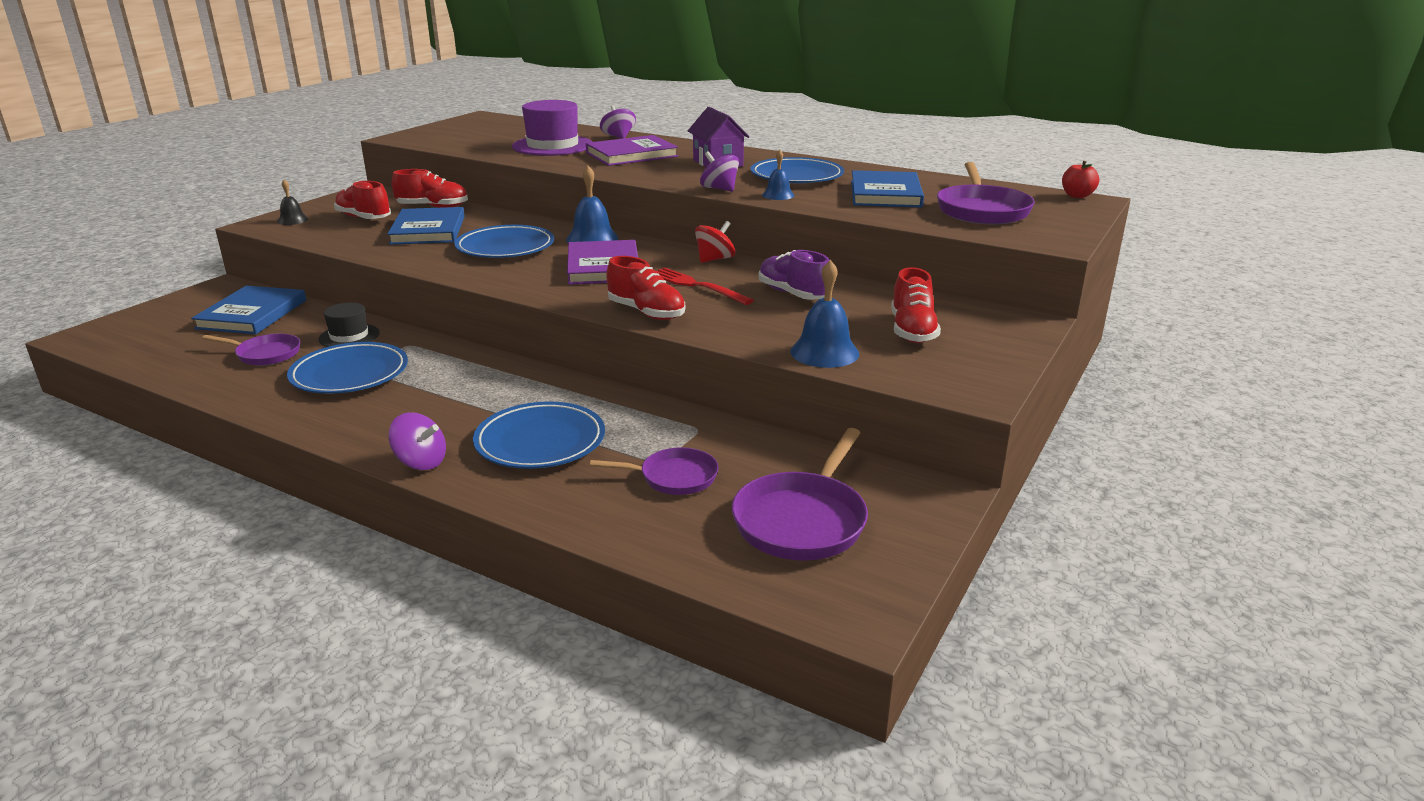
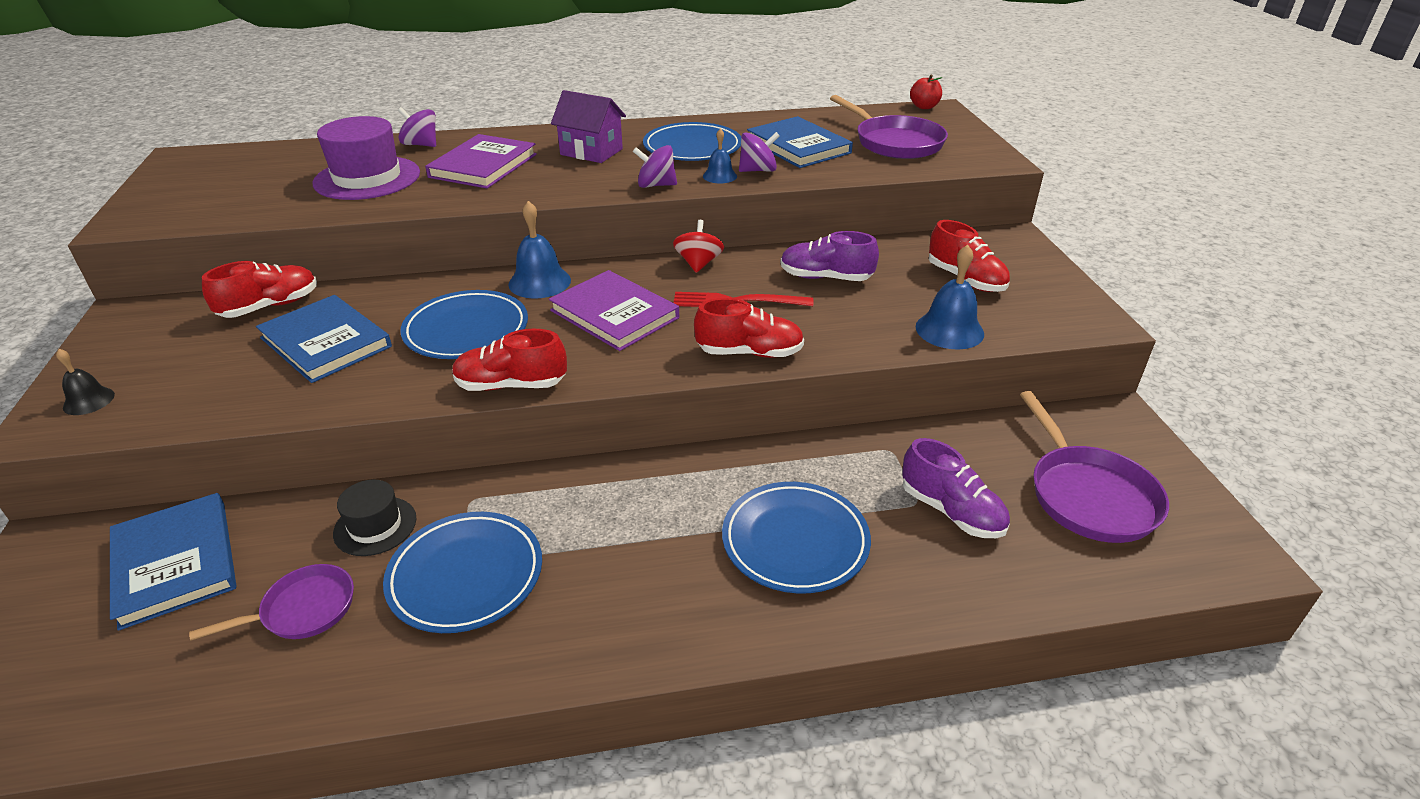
camera: 40 degrees left, 10 degrees up
(364, 218) = (199, 357): red shoe -> red shoe (511, 385)
(421, 462) = (731, 636): purple spinning top -> purple spinning top (758, 170)
(673, 477) = (951, 511): purple pan -> purple shoe

